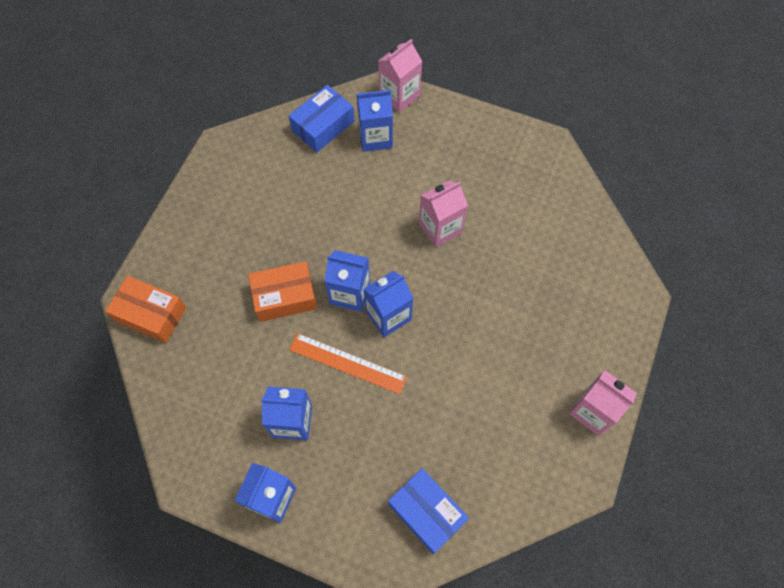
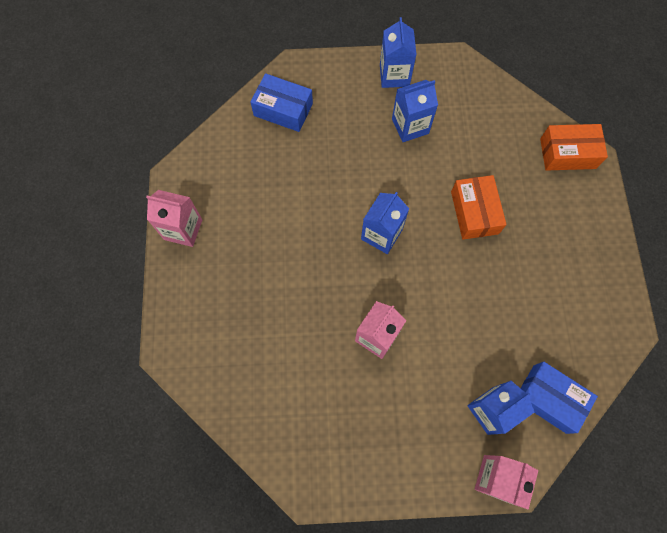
camera: 155 degrees right, 5 degrees up
(285, 297) = (474, 212): orange box -> orange box turned 60 degrees counterclockwise
(323, 126) = (549, 398): blue box -> blue box turned 75 degrees counterclockwise
(347, 363) = (393, 183): orange ruler -> none
(350, 293) = (423, 239): blue carton -> none

